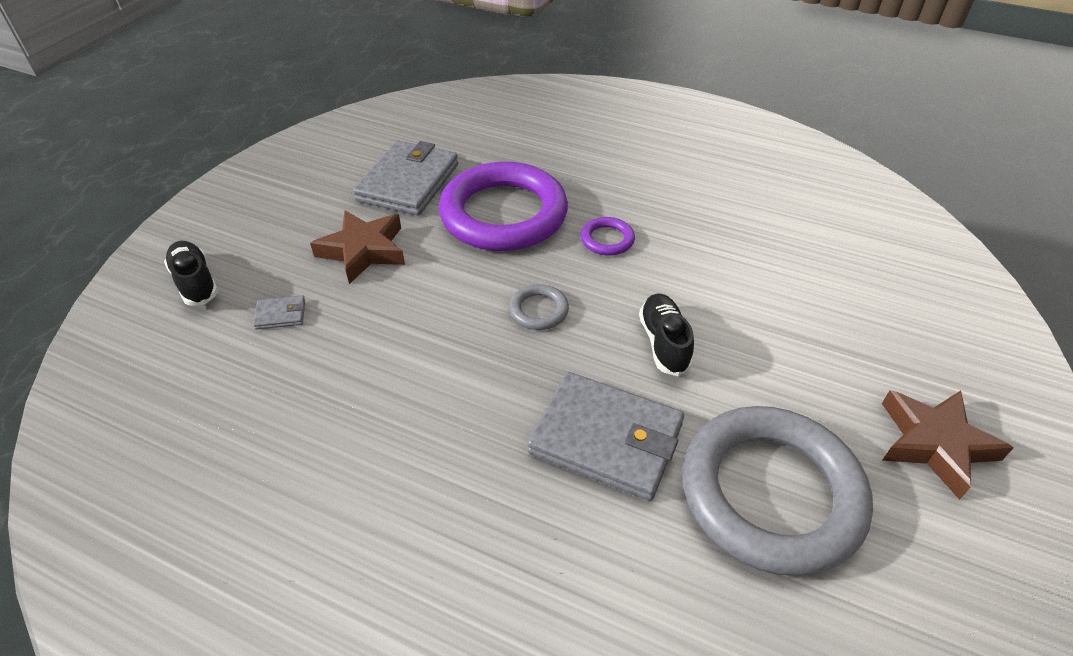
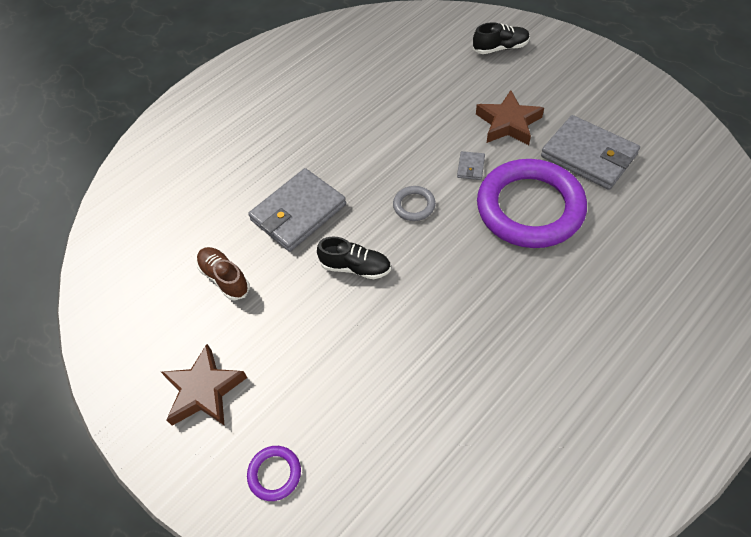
camera: 115 degrees right, 10 degrees up
(280, 315) = (457, 83): grey wallet -> grey wallet (470, 167)
(607, 239) = (477, 268): purple ring -> purple ring (275, 474)
(770, 493) = (225, 278): grey ring -> brown shoe

